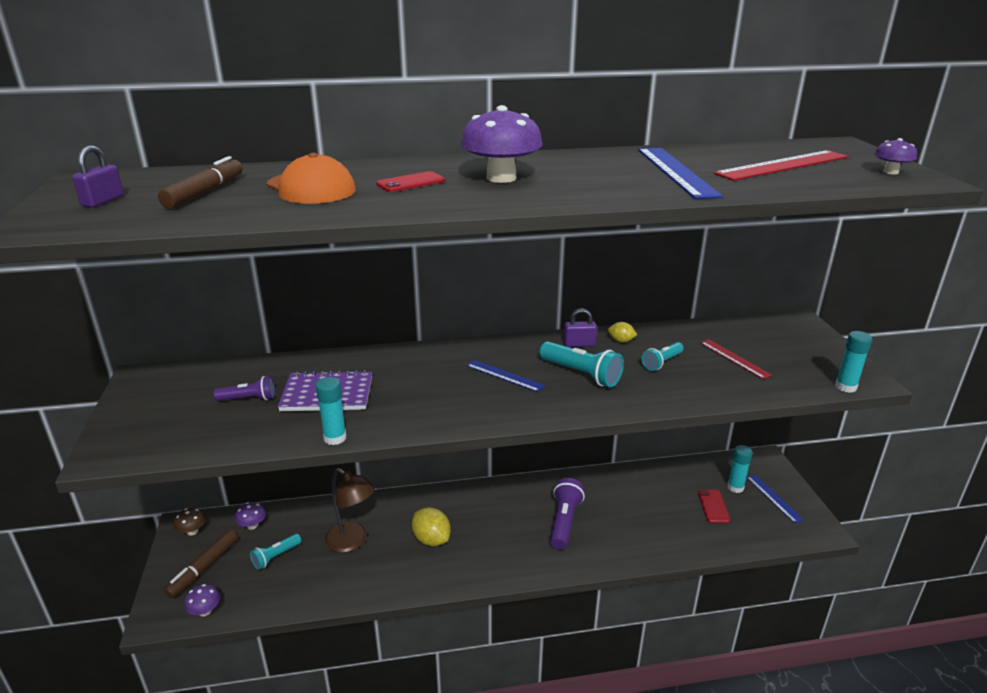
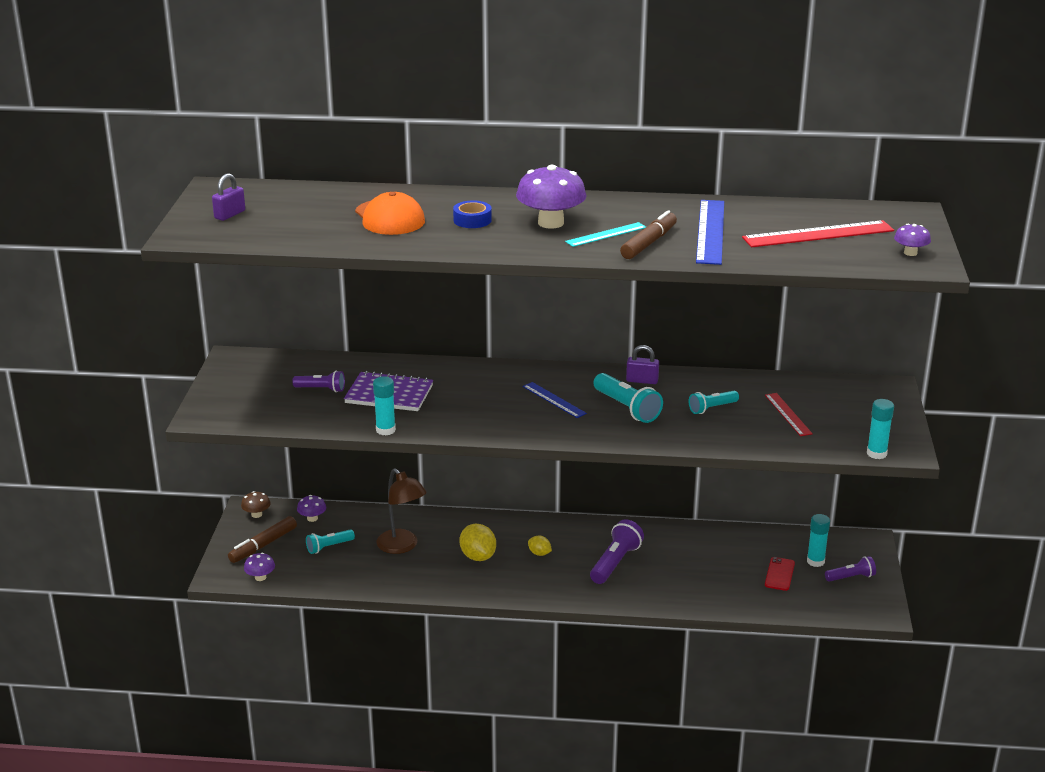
camera: 15 degrees right, 0 degrees up
(205, 192) = (306, 213): brown marker -> brown marker (649, 243)
(411, 183) = (472, 220): red phone -> blue tape
(570, 183) = (606, 234): none -> turquoise ruler
(621, 341) = (686, 383): yellow lemon -> yellow lemon (539, 553)
(773, 498) = (851, 577): blue ruler -> purple flashlight

